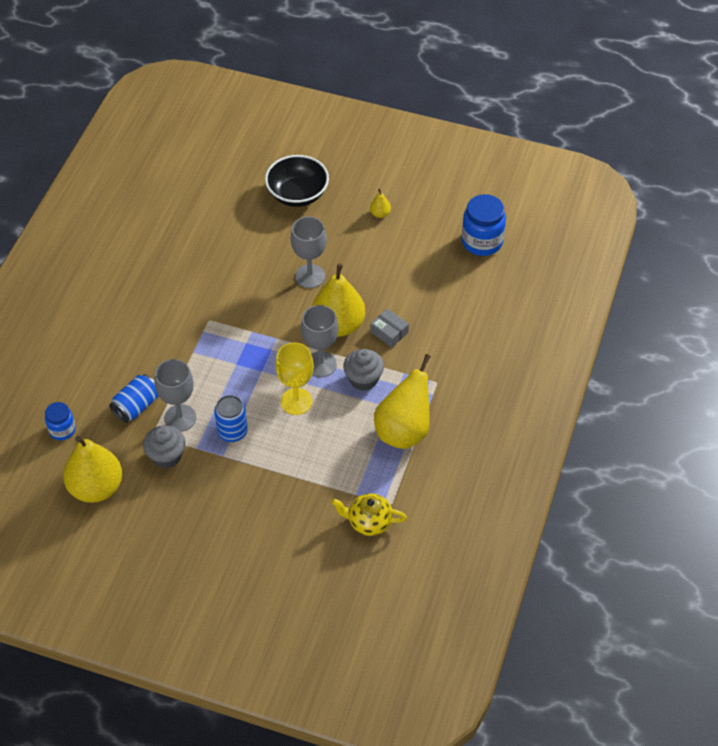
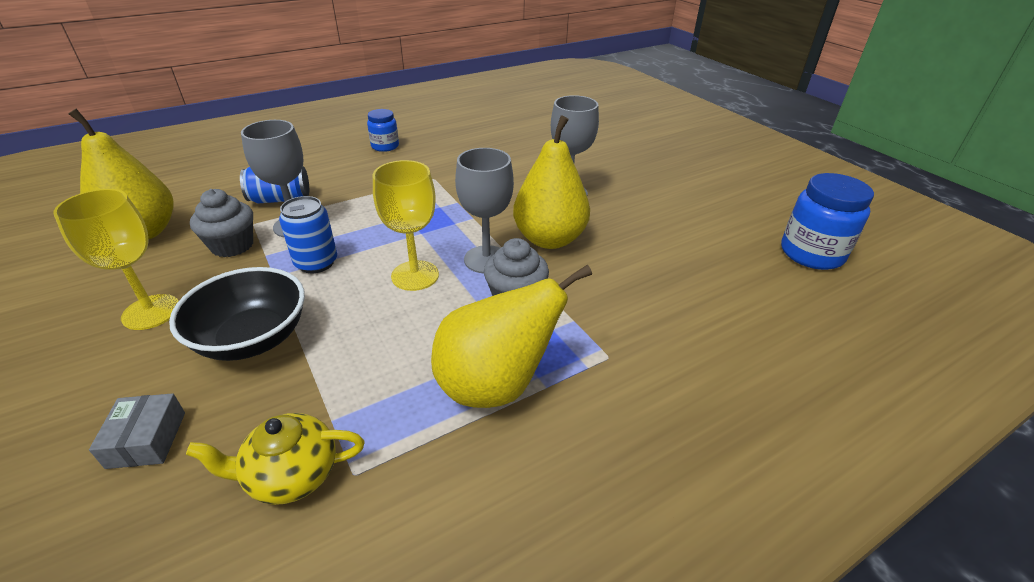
camera: 40 degrees right, 15 degrees down
(62, 430) = (205, 183): blue jar -> blue jar (385, 146)
(194, 517) = (151, 312): none -> yellow goblet
(297, 194) = (625, 144): black bowl -> black bowl (253, 338)
(369, 522) = (291, 475): yellow teapot -> yellow teapot turned 60 degrees counterclockwise
(380, 214) = (697, 185): yellow pear -> none
(389, 332) = (601, 273): grey box -> grey box (147, 439)

